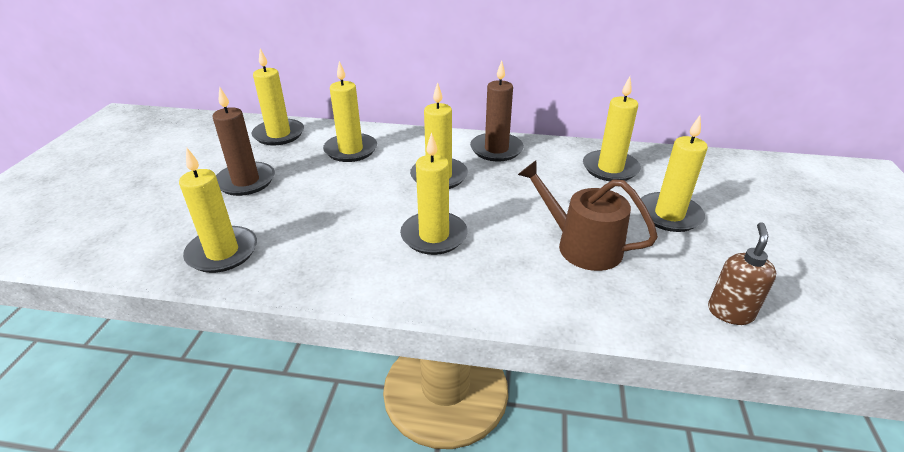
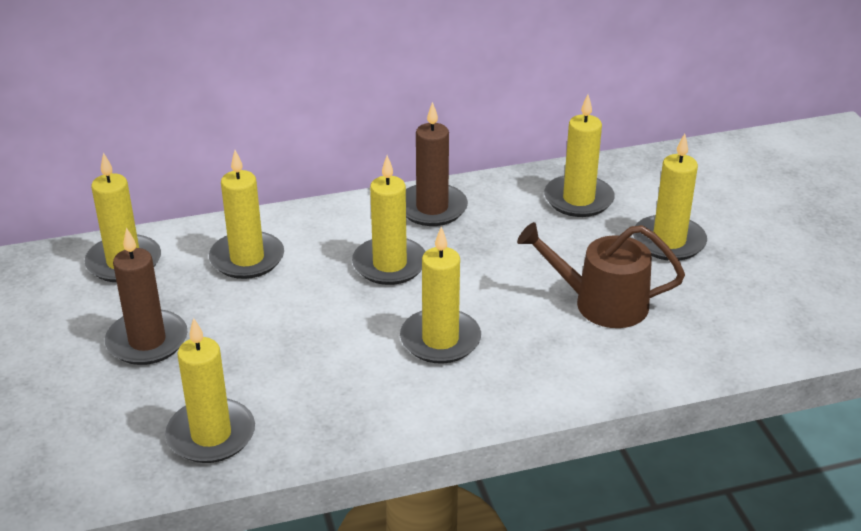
camera: 25 degrees left, 0 degrees up
(730, 312) = (769, 329): brown soap dispenser -> none

